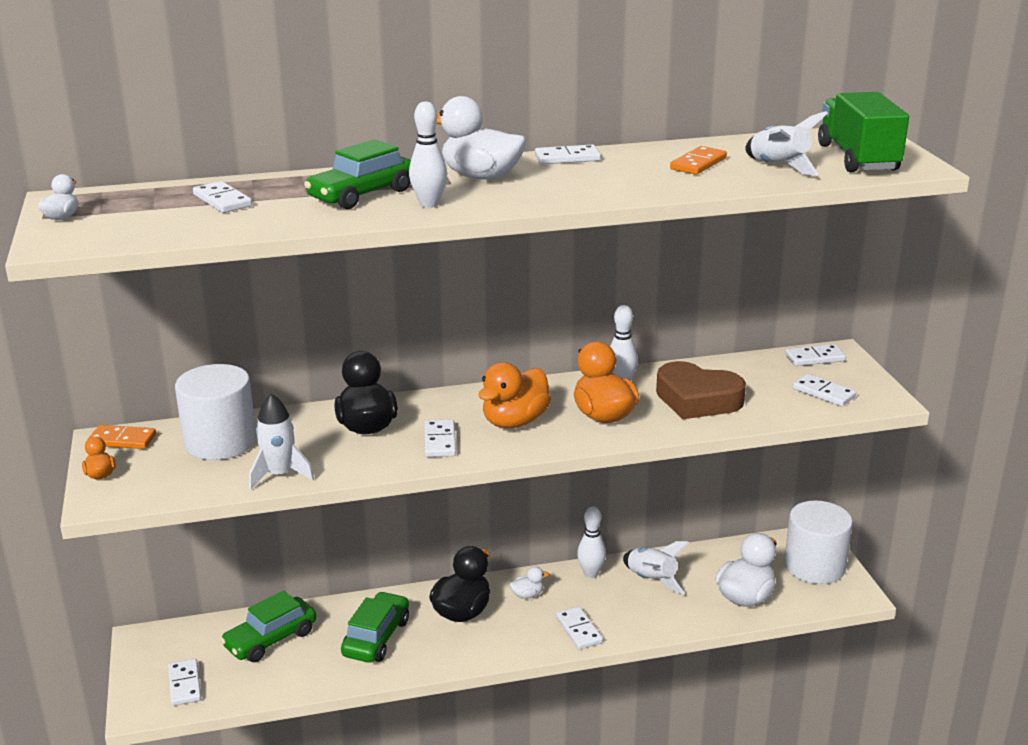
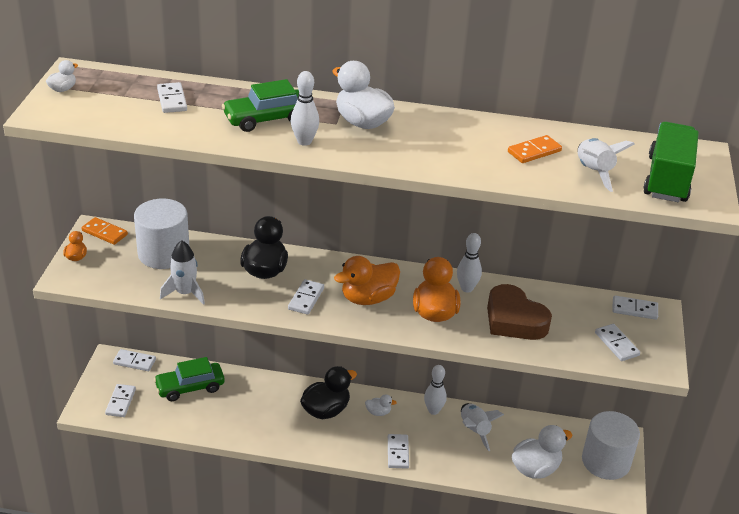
camera: 20 degrees right, 10 degrees up
(376, 637) = (258, 410): green car -> none
(567, 158) = (441, 119): white domino -> white domino (134, 361)

